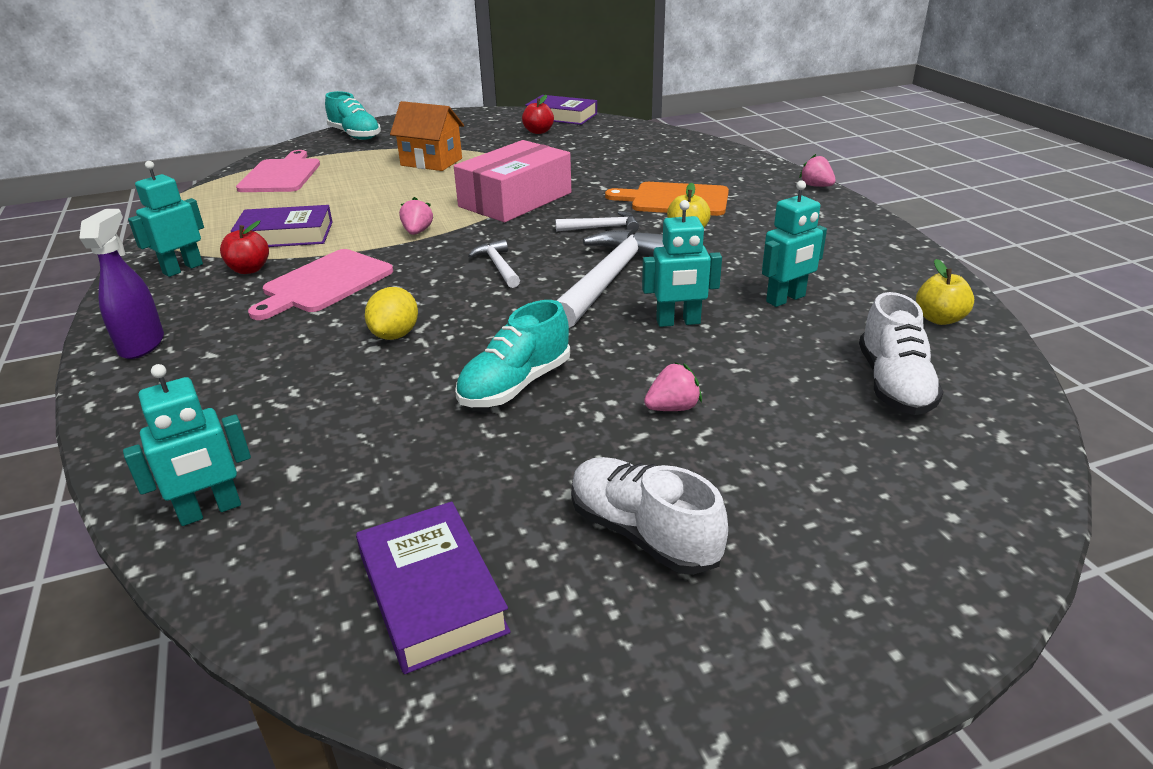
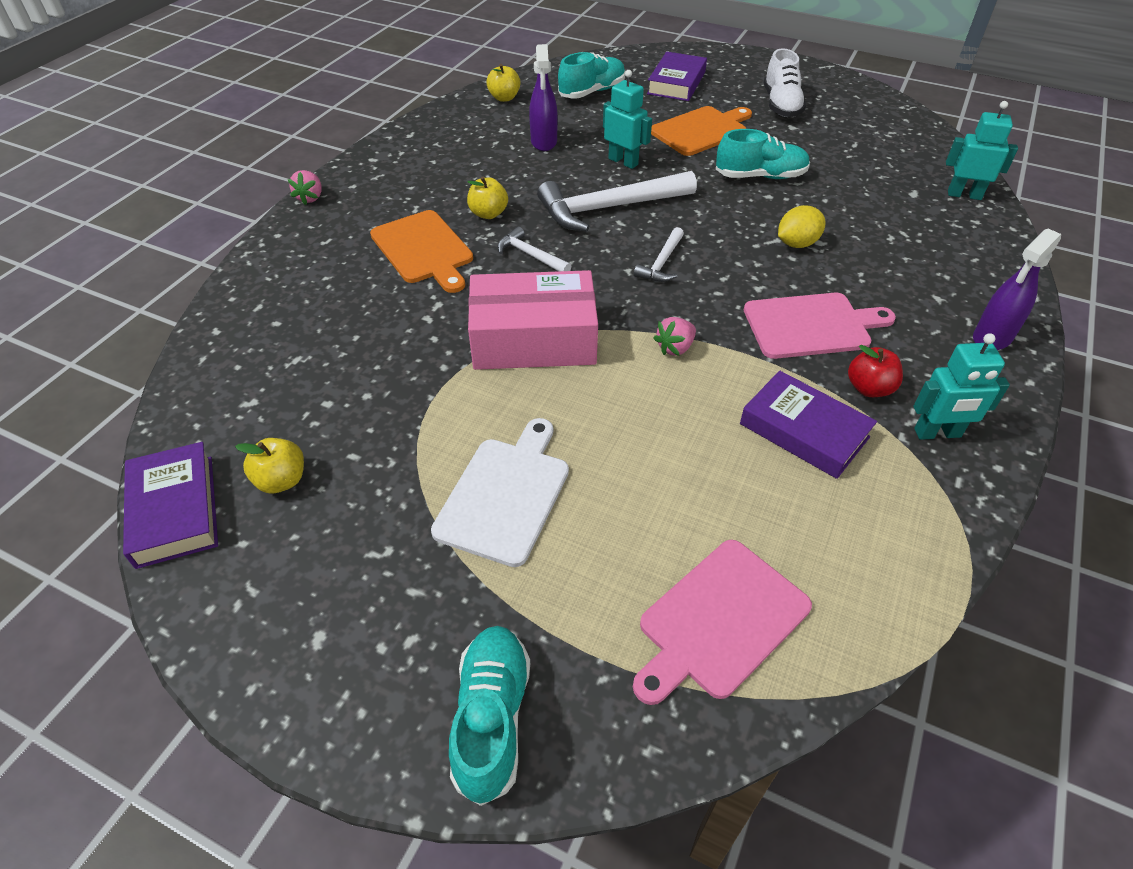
camera: 135 degrees left, 15 degrees up
(431, 162) = (505, 495): orange house -> white cutting board
(432, 593) = (880, 126): purple book -> purple book (676, 83)
(538, 132) = (281, 480): red apple -> yellow apple
(672, 408) = (701, 130): pink strawberry -> orange cutting board
(786, 299) = (544, 142): turquoise robot -> purple spray bottle
(894, 384) = (592, 92): white shoe -> turquoise shoe

